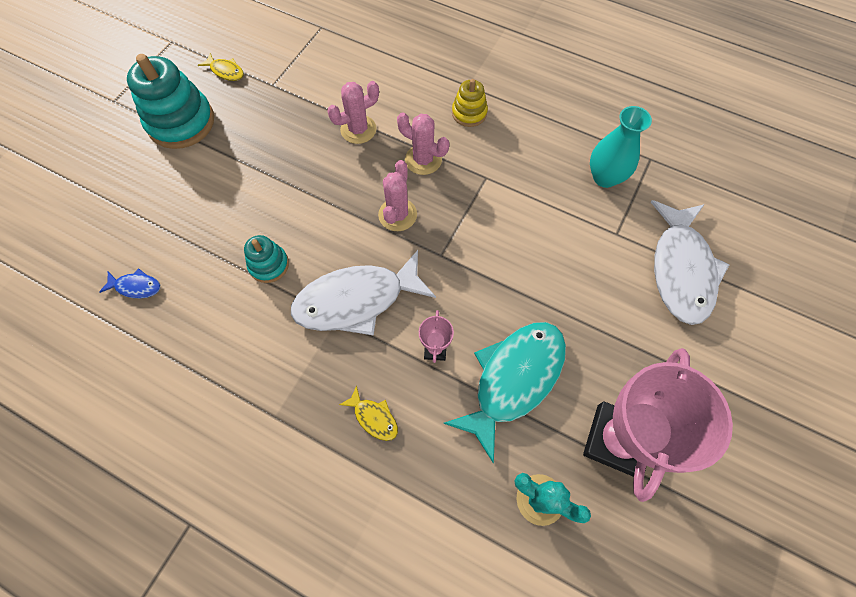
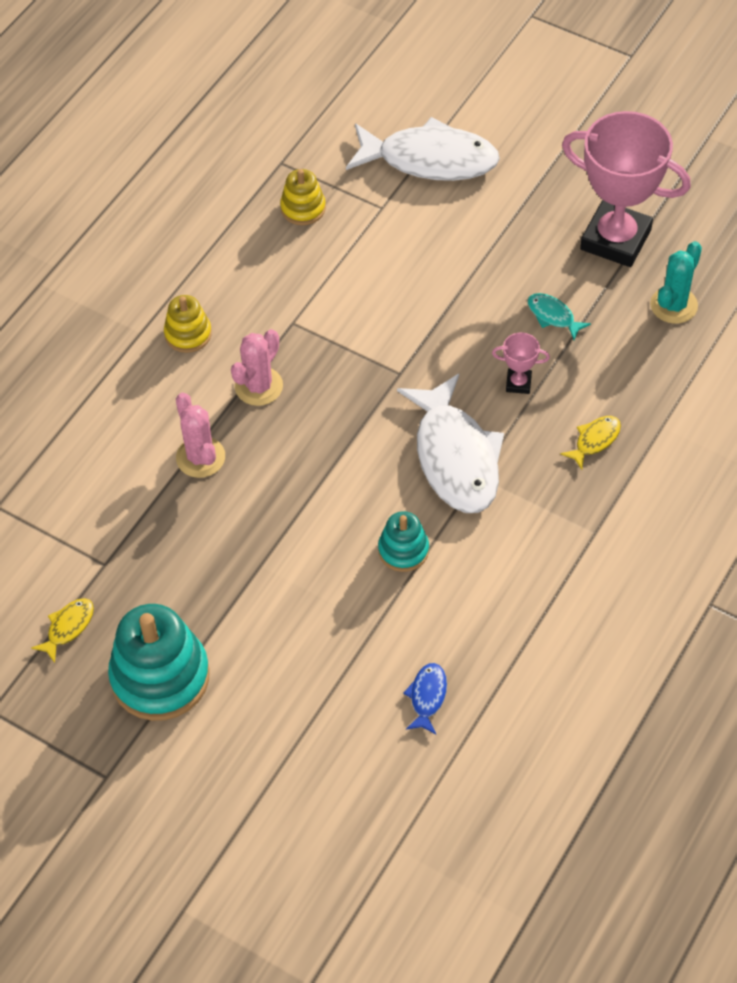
camera: 85 degrees left, 10 degrees down
(397, 215) = (340, 415): pink cactus -> none
(513, 379) = (553, 316): turquoise fish -> turquoise fish, size x0.43
(605, 177) = (303, 208): turquoise vase -> yellow stacking toy

